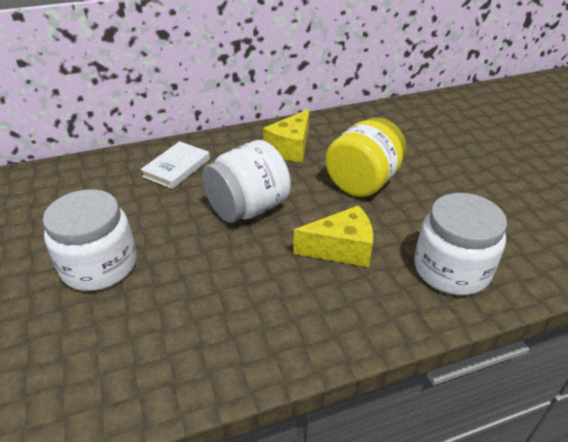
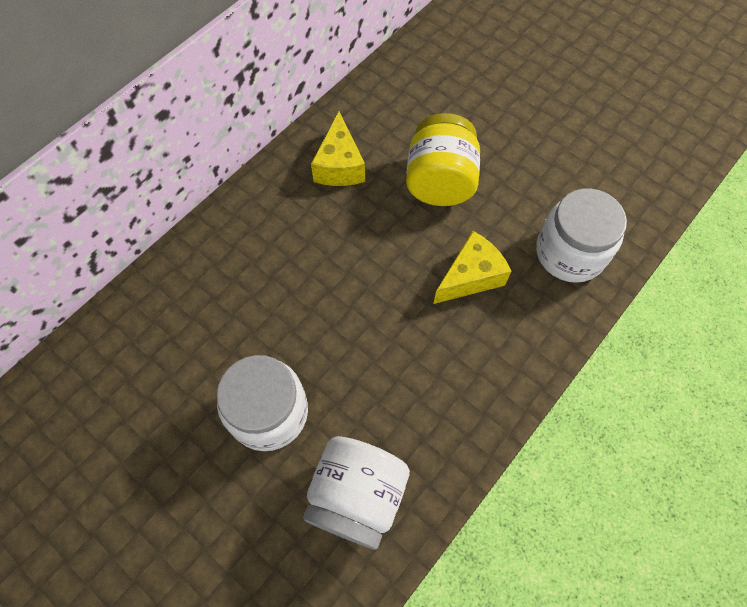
camera: 30 degrees left, 25 degrees up
(177, 168) = (241, 252): white book -> none
(248, 208) = (355, 271): white jar -> white jar (357, 496)

